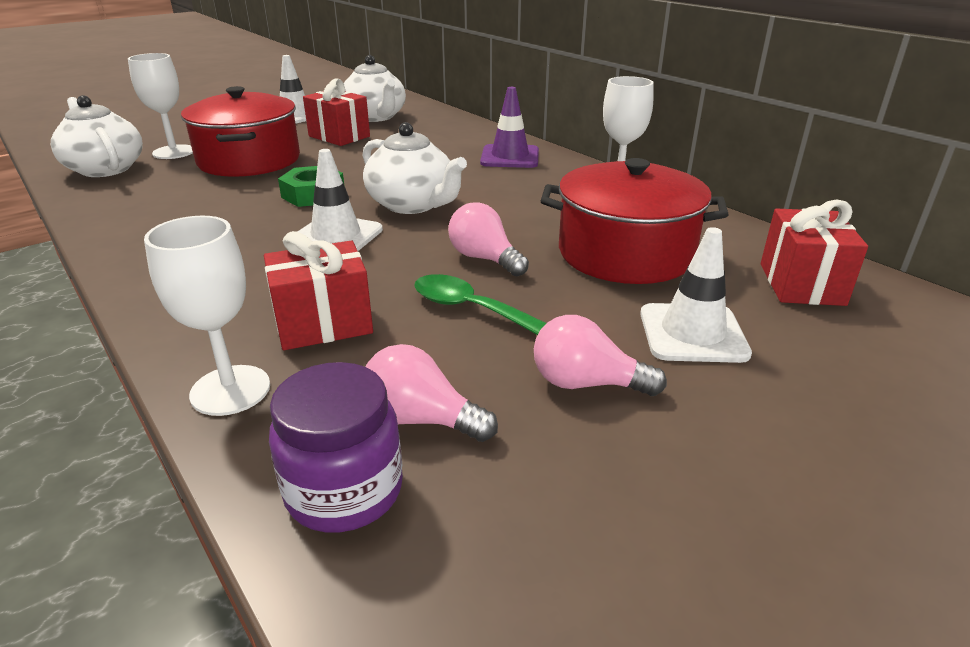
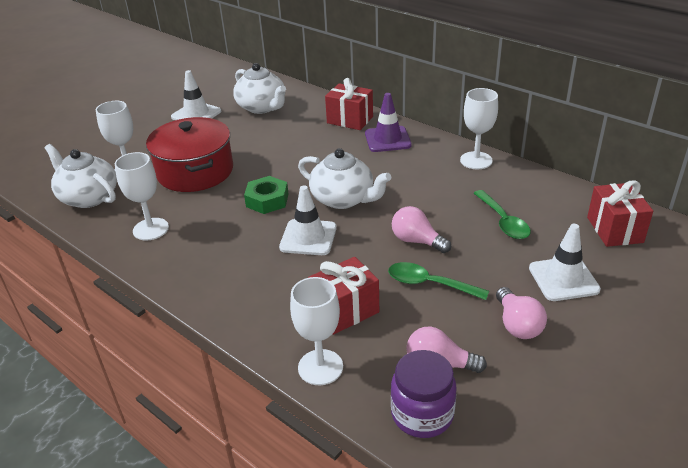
camera: 10 degrees left, 5 degrees up
(146, 204) = (151, 229): none -> white goblet
(339, 136) = (247, 134): red gift -> red gift (350, 120)
(586, 383) = (517, 325): pink light bulb -> pink light bulb turned 105 degrees counterclockwise
(625, 253) = (503, 221): red pot -> green spoon

